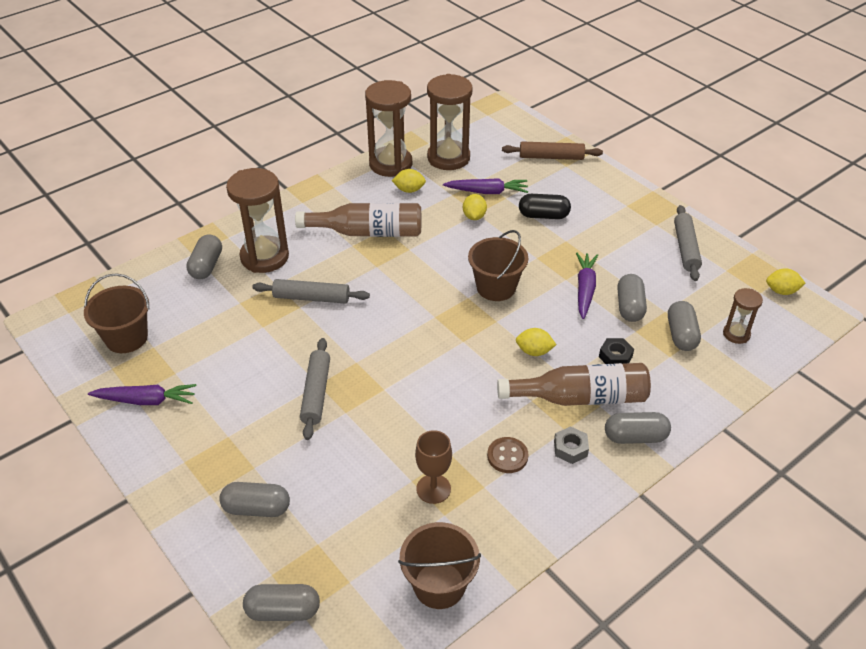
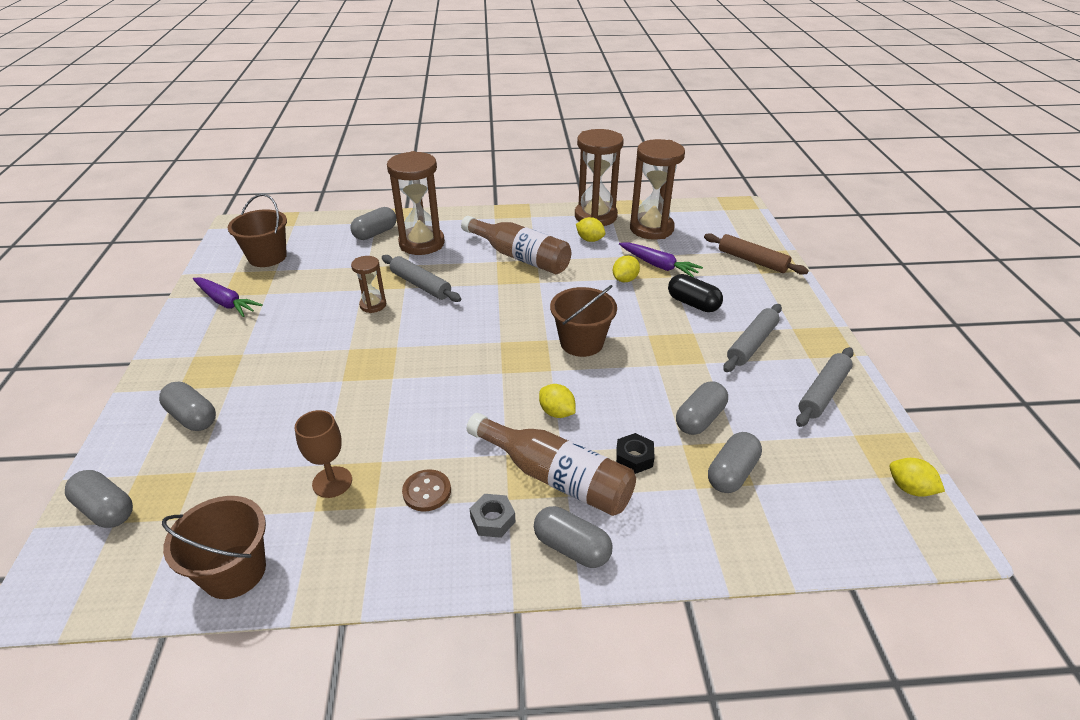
camera: 35 degrees right, 5 degrees down
(316, 393) = (339, 354): grey rolling pin -> grey rolling pin (751, 344)
(585, 289) = (668, 382): purple carrot -> none
(736, 334) = (802, 505): brown hourglass -> brown hourglass (373, 305)

